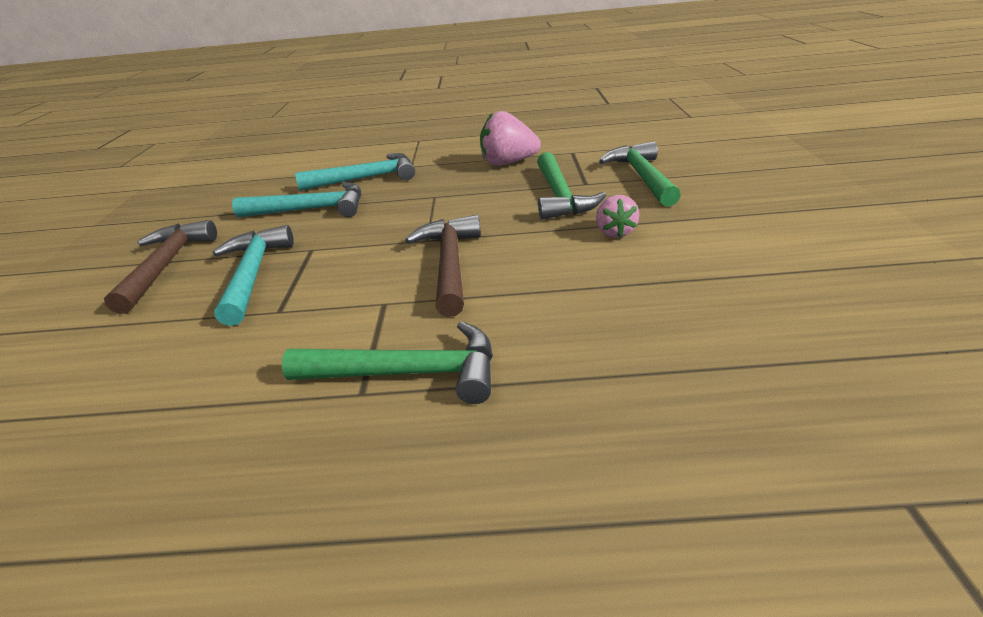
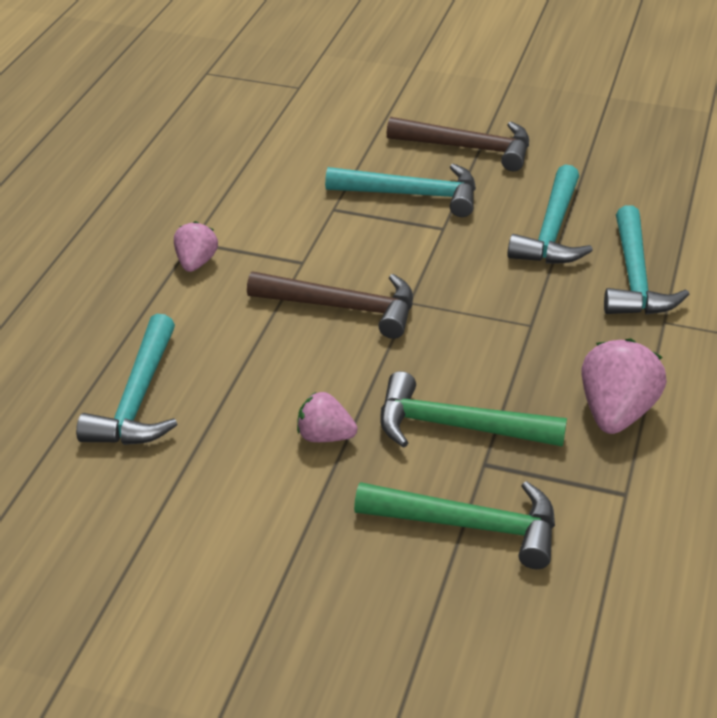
camera: 105 degrees right, 5 degrees up
(408, 373) = (196, 263): green hammer -> pink strawberry
(663, 330) = (138, 399): none -> turquoise hammer

